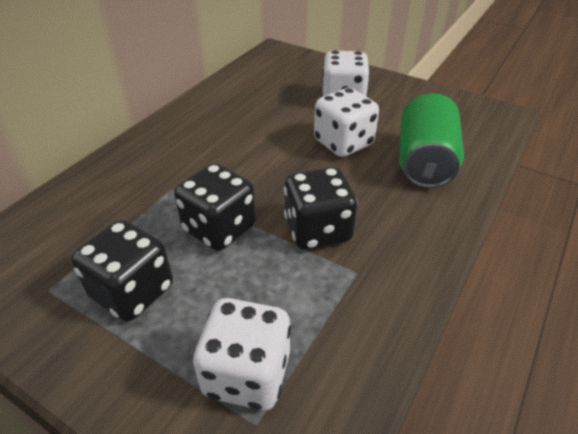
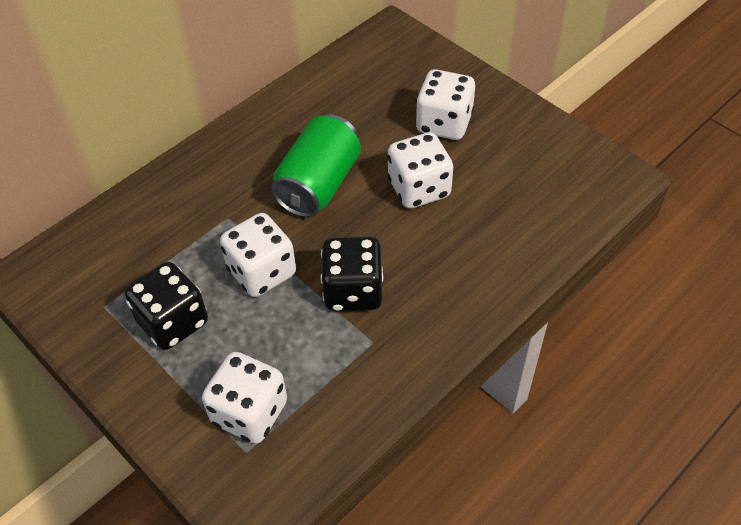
camera: 15 degrees right, 10 degrees up
(219, 228) = (262, 272): black dice -> white dice
(424, 162) = (495, 229): green can -> green can (318, 184)

